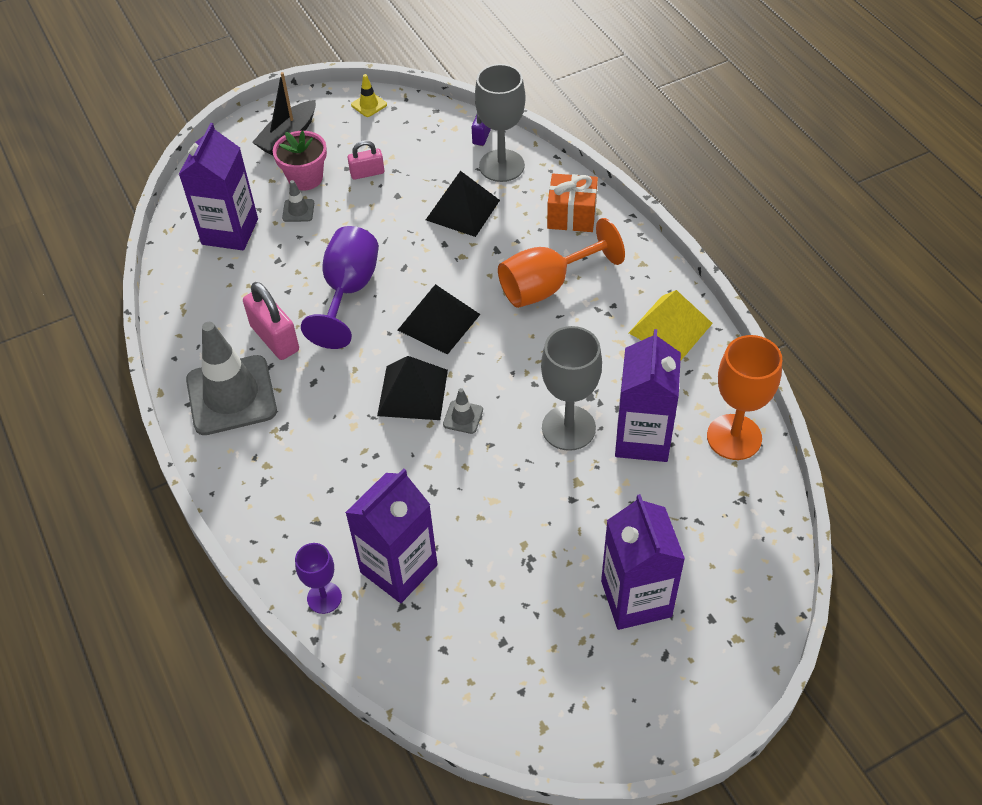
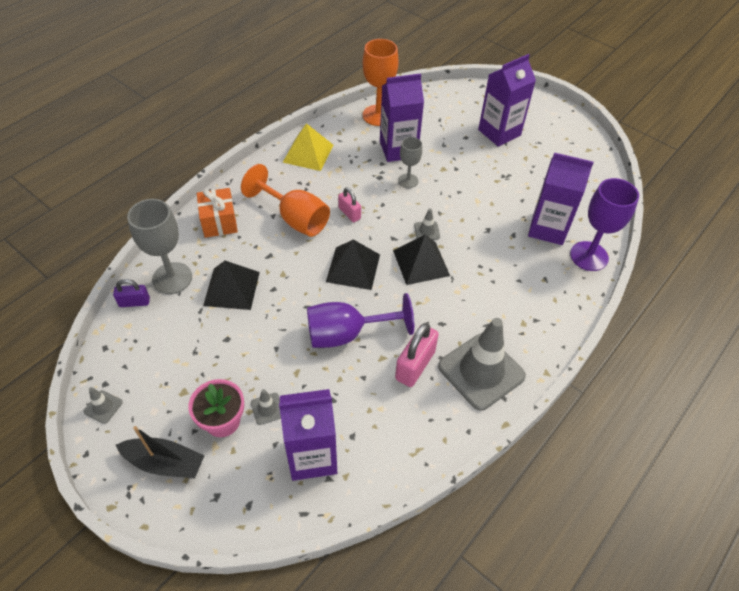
camera: 115 degrees left, 0 degrees up
(324, 598) = (589, 256): purple goblet -> purple goblet, size x1.71
(367, 173) = (203, 372): pink padlock -> pink padlock (349, 213)
(369, 105) = (103, 407): yellow traffic cone -> grey traffic cone
(568, 428) = (408, 181): grey goblet -> grey goblet, size x0.59

